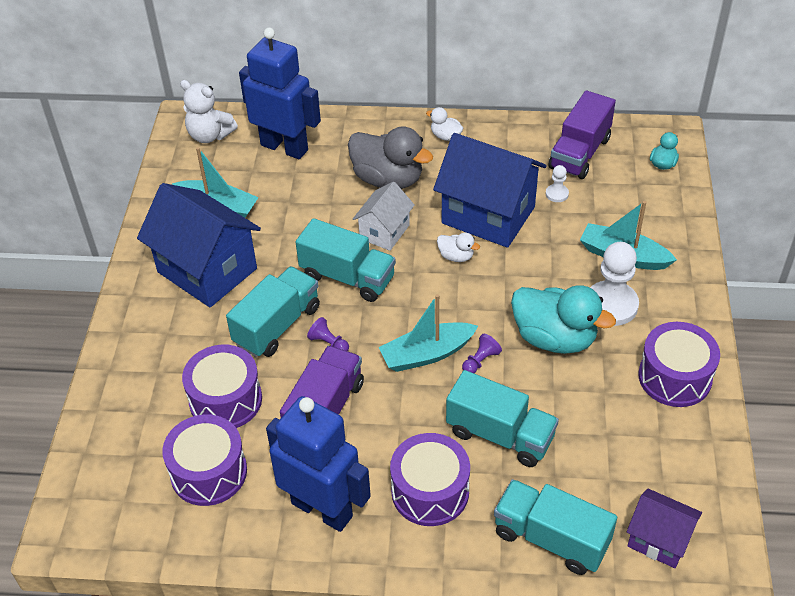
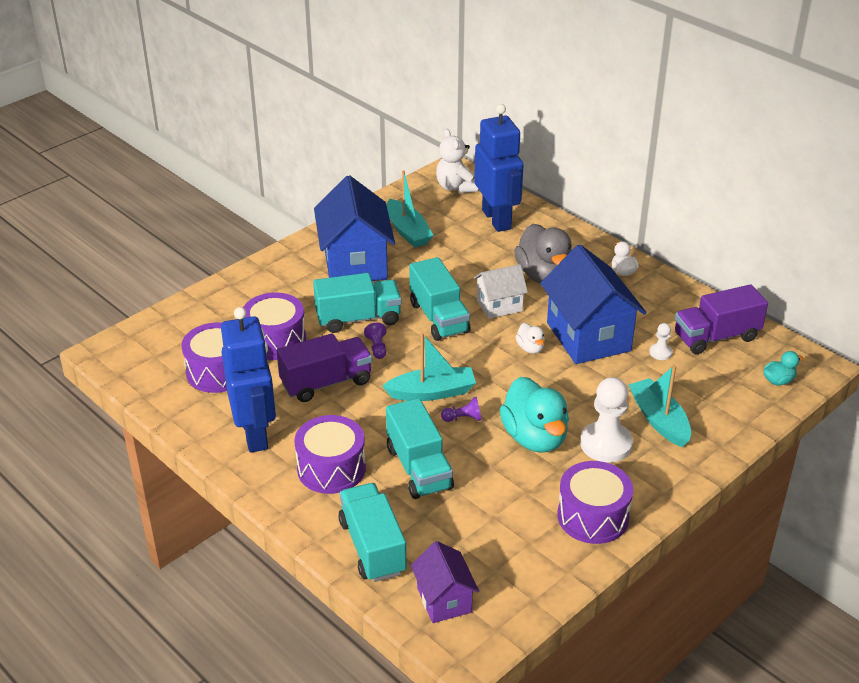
camera: 40 degrees right, 10 degrees down
(426, 354) = (432, 392): turquoise boat -> turquoise boat turned 150 degrees clockwise

